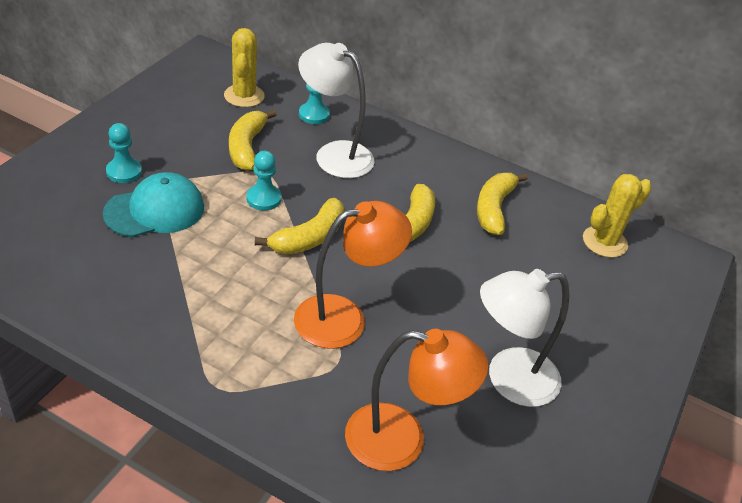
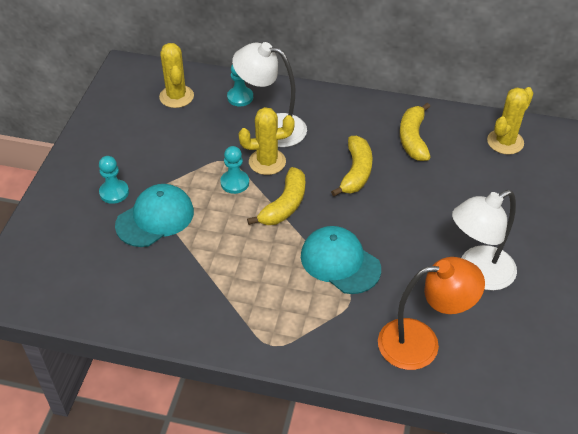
camera: 10 degrees left, 5 degrees up
(247, 147) = (200, 142): yellow banana -> none
(311, 187) = (267, 162): none -> yellow cactus
(344, 318) = (340, 262): orange lamp -> turquoise cap

